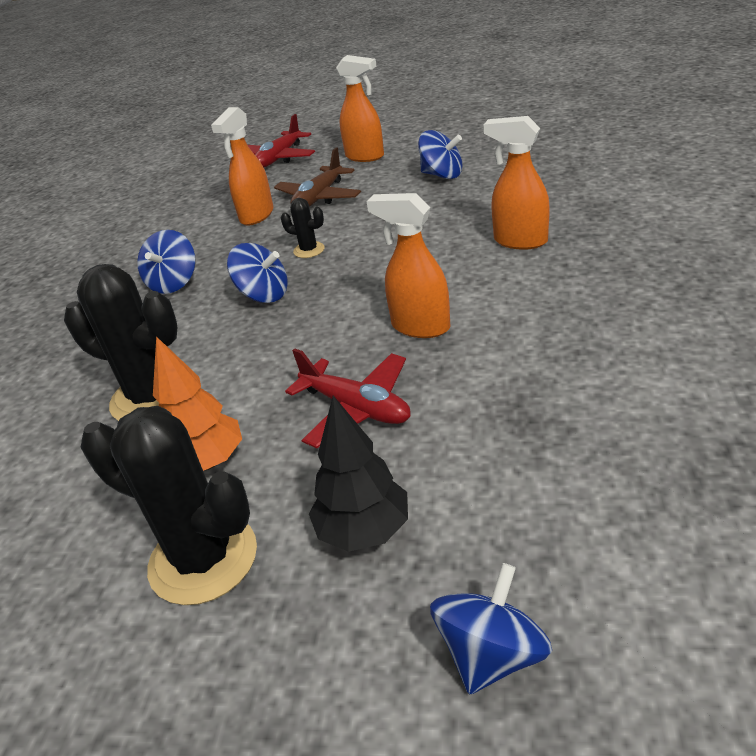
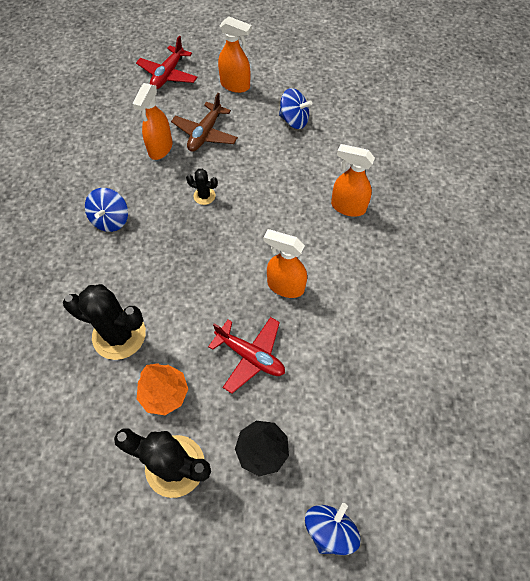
camera: 10 degrees left, 25 degrees up
(264, 295) = (178, 241): blue spinning top -> none

